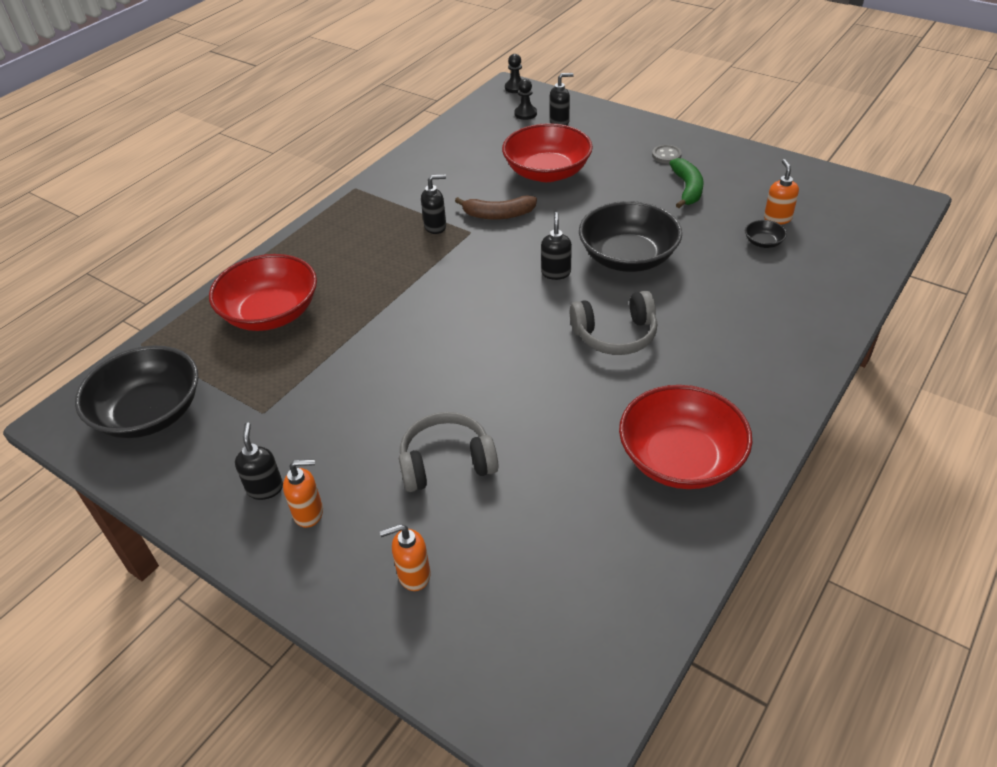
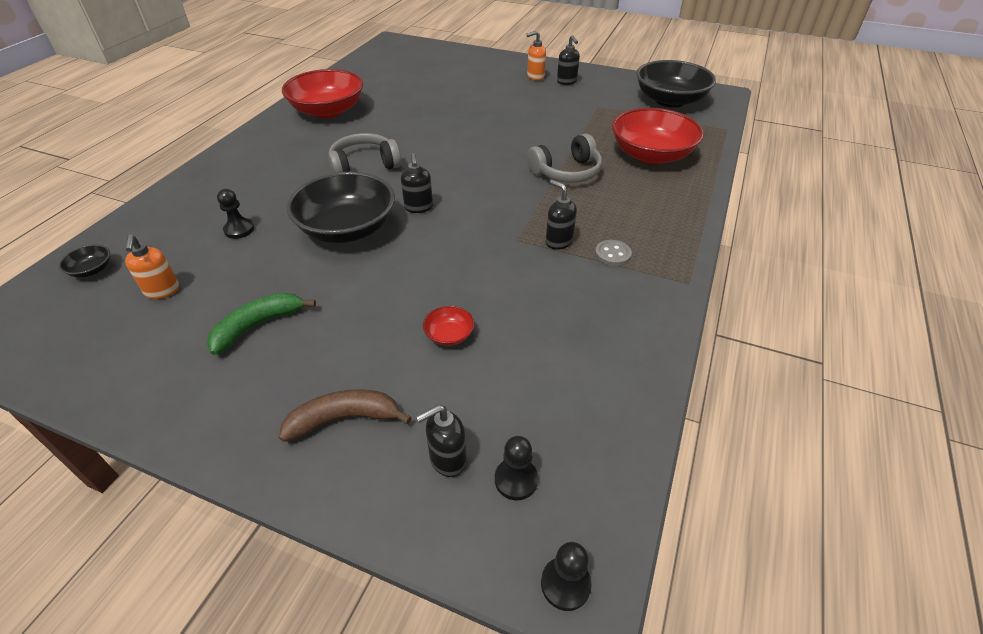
camera: 165 degrees right, 0 degrees up
(413, 575) = (469, 66): orange soap dispenser -> none
(435, 227) = (558, 241): black soap dispenser -> black soap dispenser turned 75 degrees clockwise
(446, 462) = (469, 98): grey headphones -> grey headphones (566, 172)
(498, 214) = (494, 263): brown banana -> brown banana (344, 419)
(547, 172) = (449, 335): red bowl -> red bowl, size x0.41
(666, 155) = (270, 390): grey button -> grey button (612, 254)
(687, 189) = (258, 326): green banana -> green banana turned 60 degrees clockwise
(736, 267) = (239, 229): none -> black pawn
(763, 242) = (197, 258): black bowl -> black bowl (92, 270)

